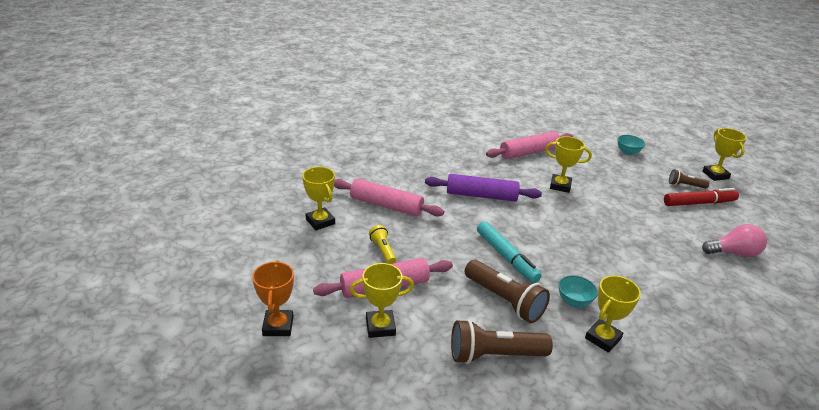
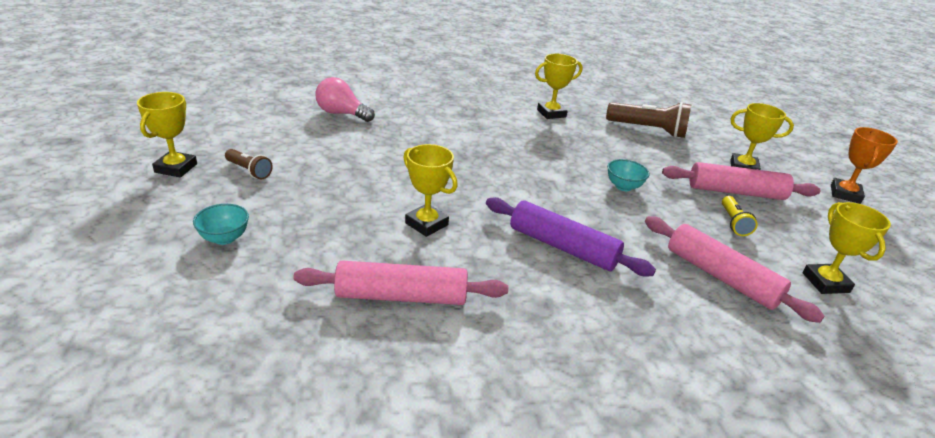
camera: 155 degrees left, 0 degrees up
(504, 300) = (616, 151): brown flashlight -> none
(506, 257) = (587, 176): turquoise marker -> none
(574, 301) = (551, 133): turquoise bowl -> turquoise bowl (623, 186)
(699, 203) = (278, 151): red marker -> none

